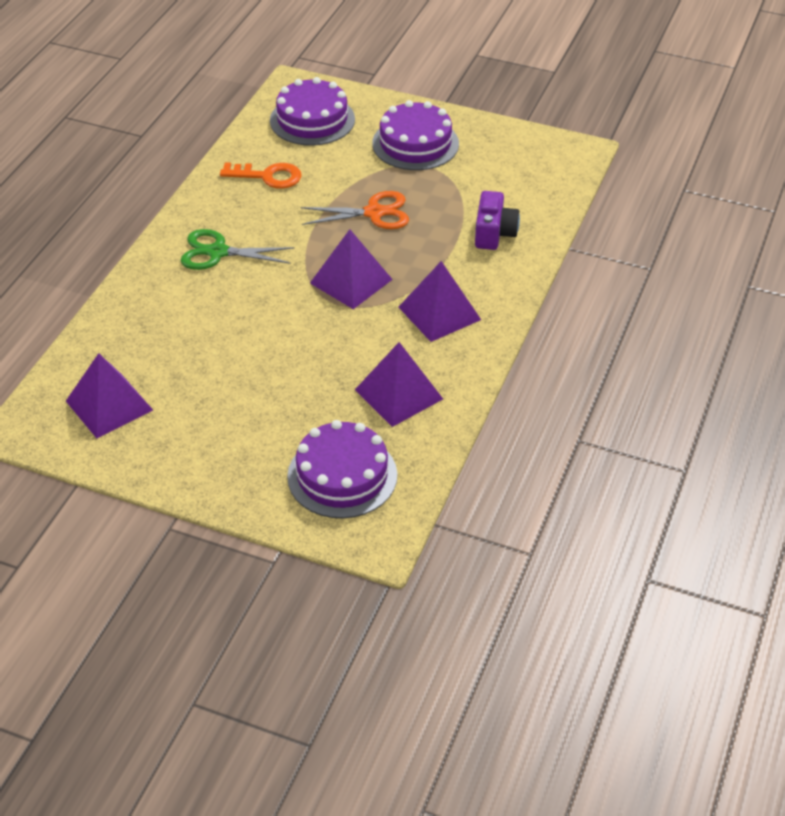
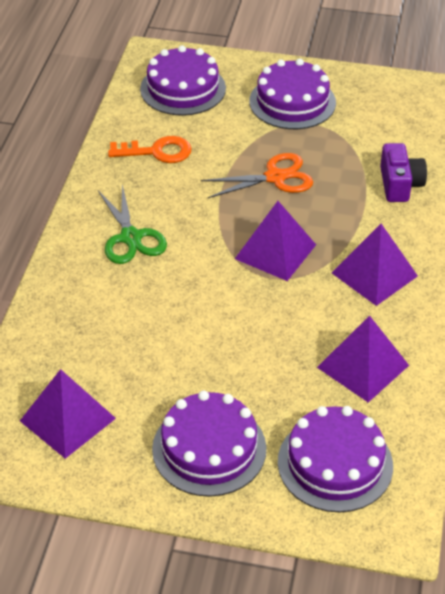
camera: 10 degrees left, 0 degrees up
(218, 252) = (131, 237): green scissors -> green scissors turned 105 degrees counterclockwise
(230, 447) = (209, 449): none -> purple cake

